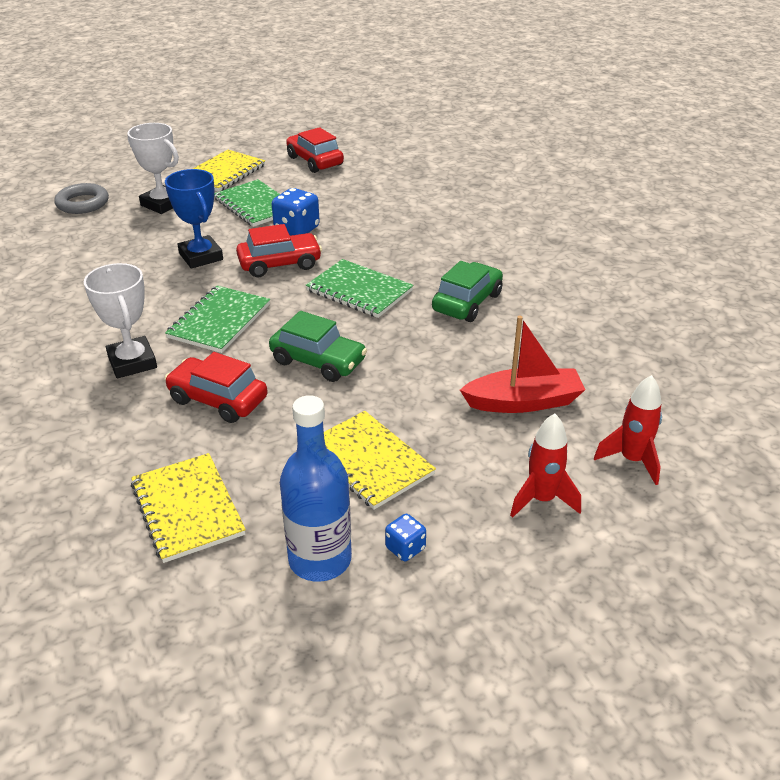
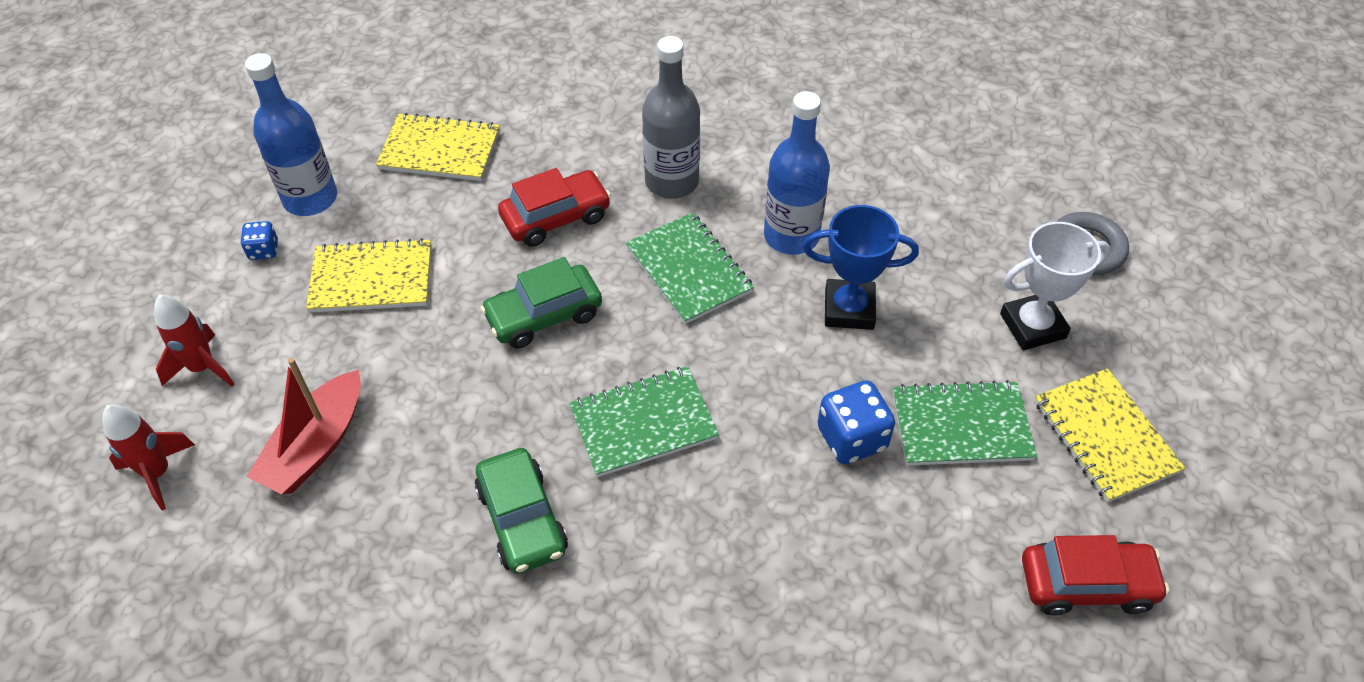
camera: 125 degrees right, 15 degrees up
(132, 362) = (672, 182): white trophy -> grey bottle
(151, 295) = (791, 236): none -> blue bottle
(280, 264) = (771, 376): red car -> none

